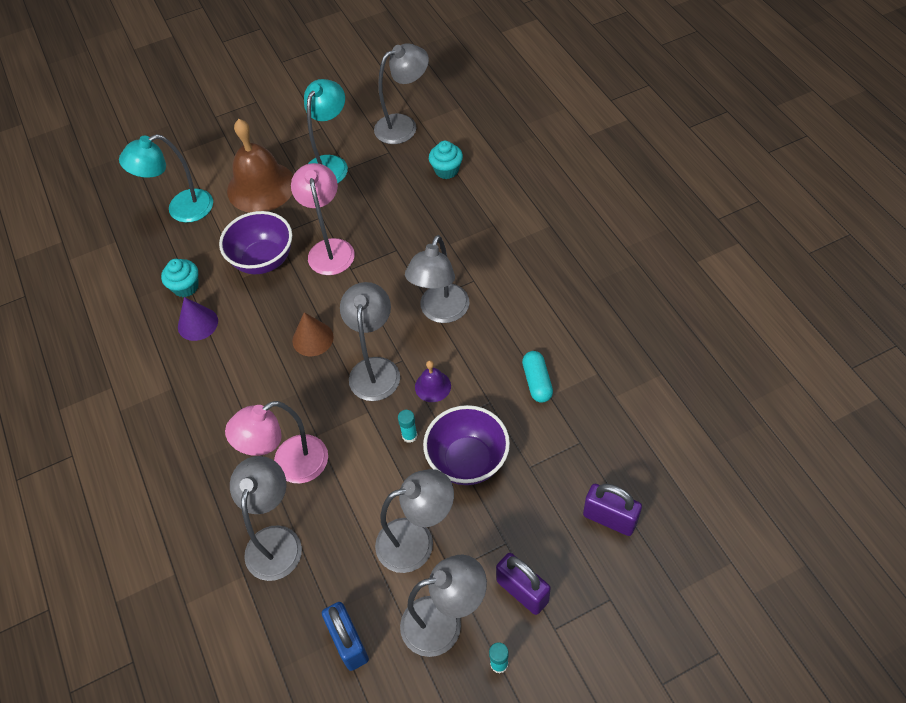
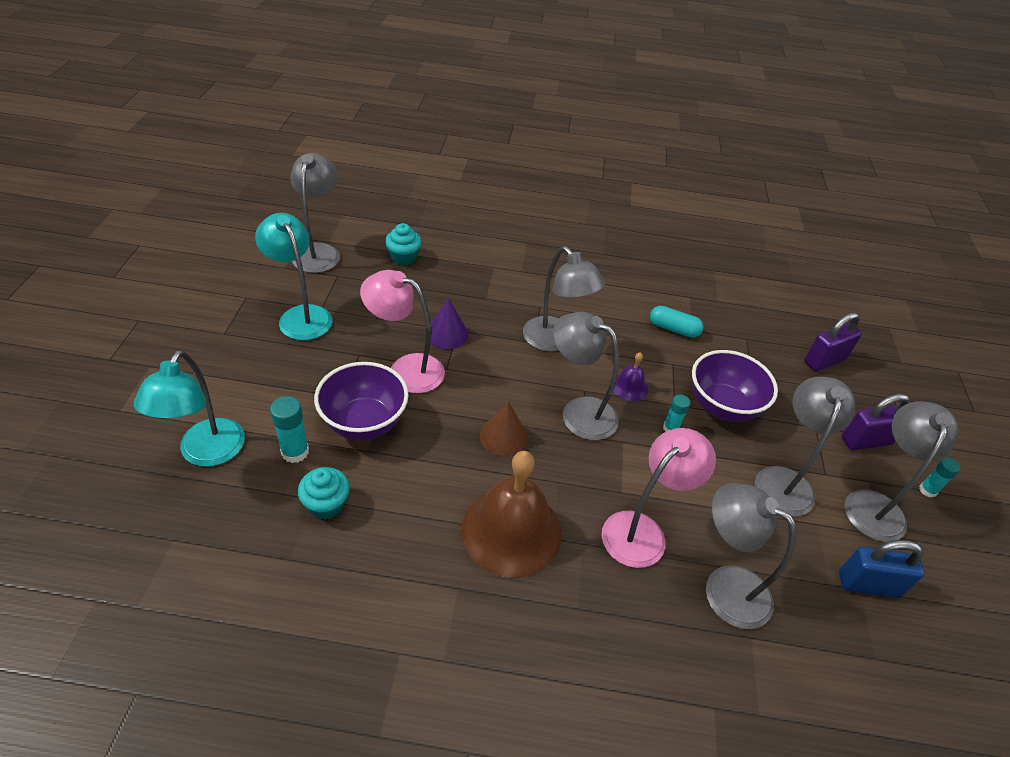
camera: 65 degrees left, 10 degrees down
(197, 323) = (390, 519): purple cone -> purple cone (447, 334)
(213, 245) = (295, 452): none -> turquoise glue stick
(261, 187) = (263, 375): brown bell -> brown bell (511, 531)
(290, 465) = (642, 530): pink lamp -> pink lamp turned 135 degrees counterclockwise

